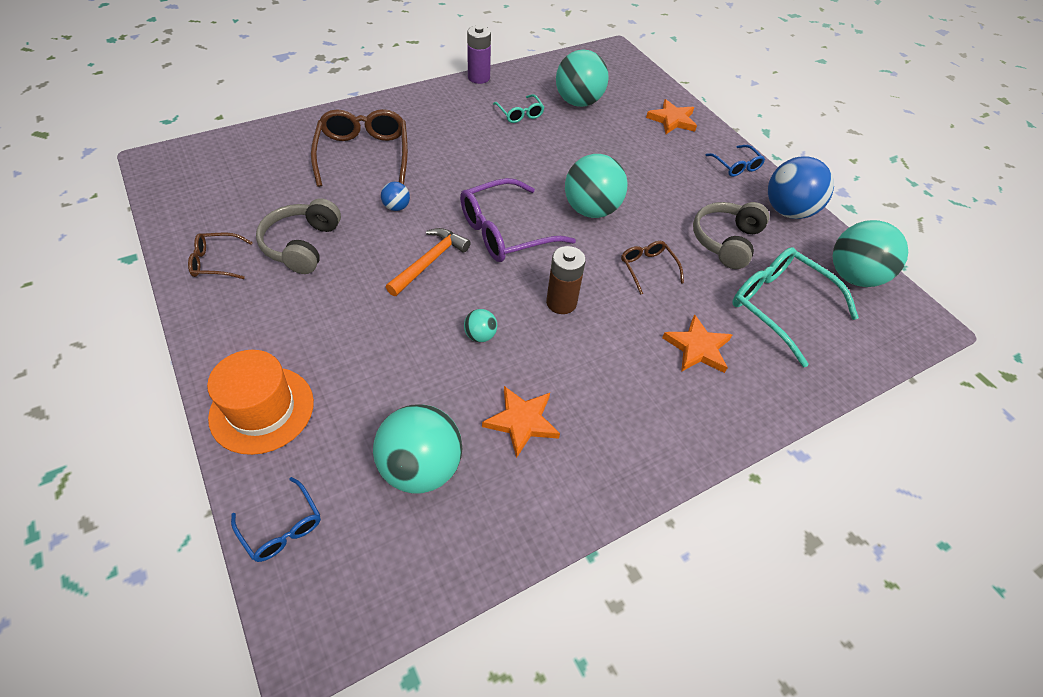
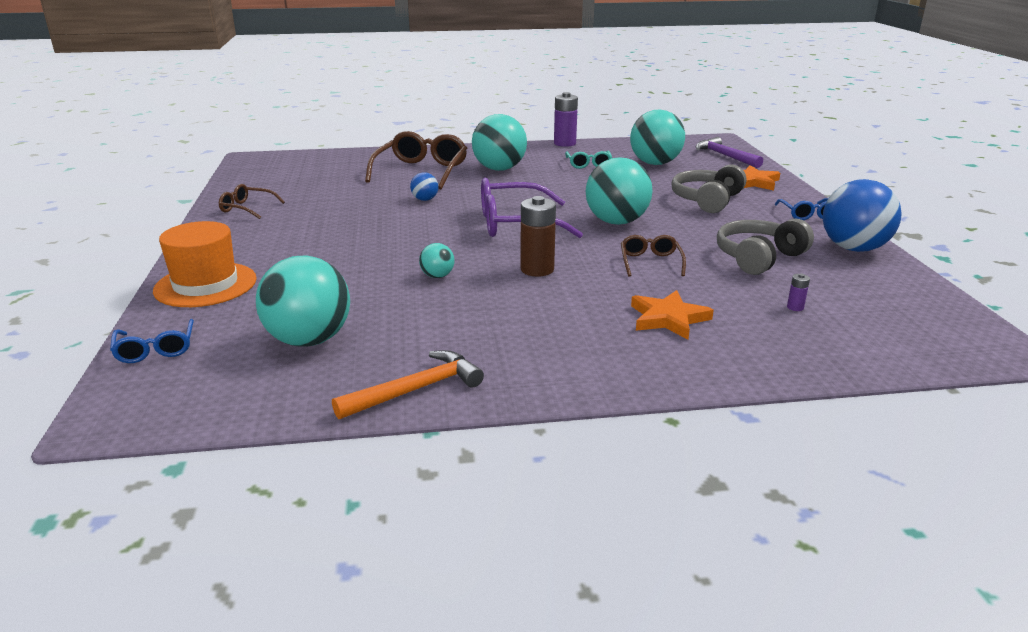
camera: 25 degrees right, 25 degrees down
(302, 245) = (324, 209): grey headphones -> grey headphones (707, 200)
(430, 262) = (428, 230): orange hammer -> orange hammer (416, 390)
(522, 421) = (432, 331): orange star -> none
(632, 79) = (725, 156): none -> purple hammer
(780, 307) = (795, 307): turquoise glasses -> purple battery
(853, 276) = (912, 301): turquoise ball -> turquoise ball (499, 169)

